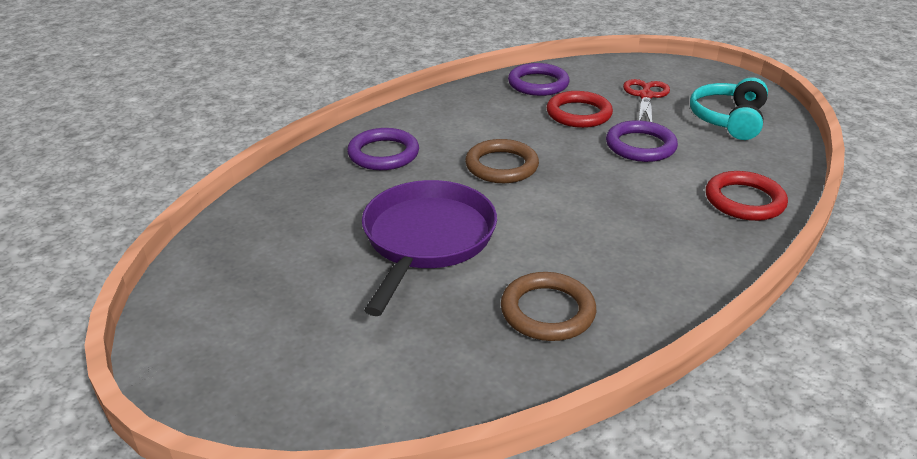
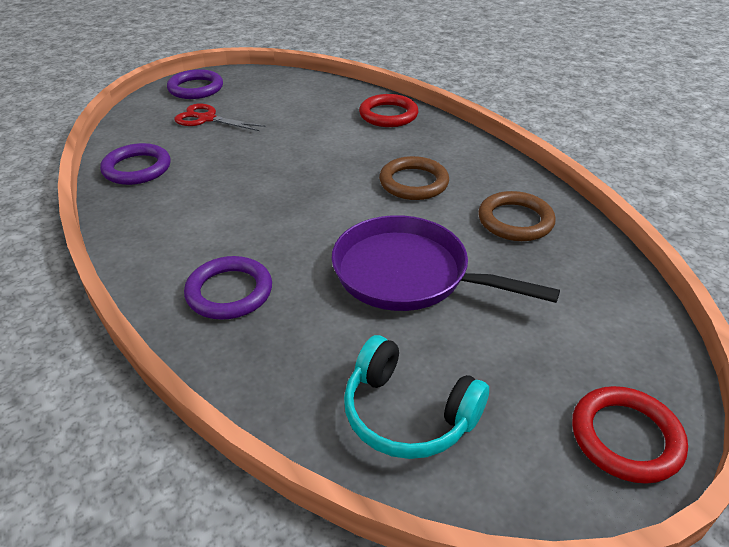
camera: 80 degrees left, 5 degrees up
(501, 166) = (293, 213): brown ring -> brown ring (413, 182)
(579, 114) = (217, 156): red ring -> red ring (626, 437)
(640, 146) = (292, 138): purple ring -> purple ring (196, 88)
(728, 119) = (271, 94): turquoise headphones -> turquoise headphones (407, 414)

